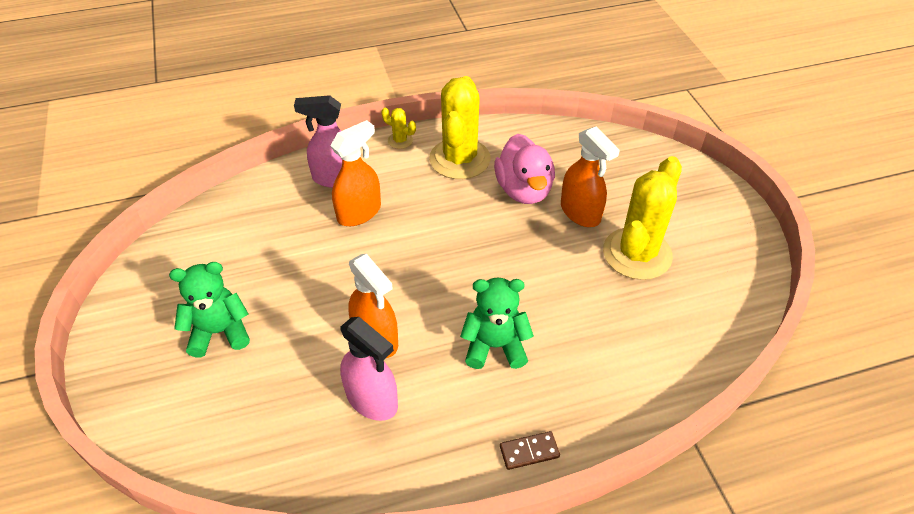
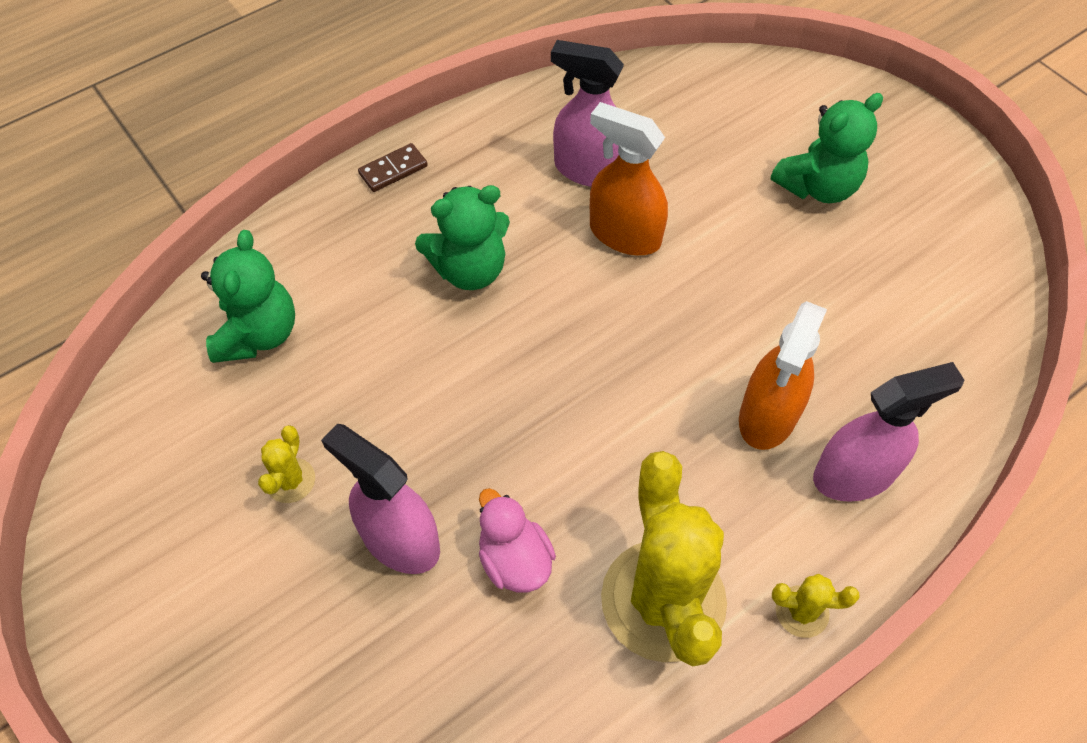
camera: 160 degrees right, 10 degrees up
(524, 190) = (514, 560): pink duck -> pink duck, size x0.63
(580, 212) = (399, 540): orange spray bottle -> pink spray bottle
(637, 254) = (290, 480): yellow cactus -> yellow cactus, size x0.42
(652, 344) = (258, 334): none -> green teddy bear

